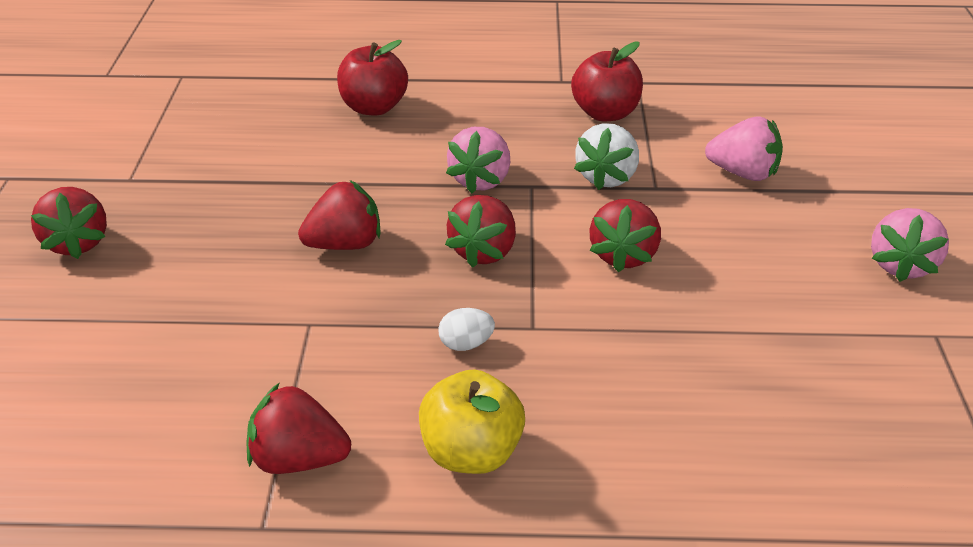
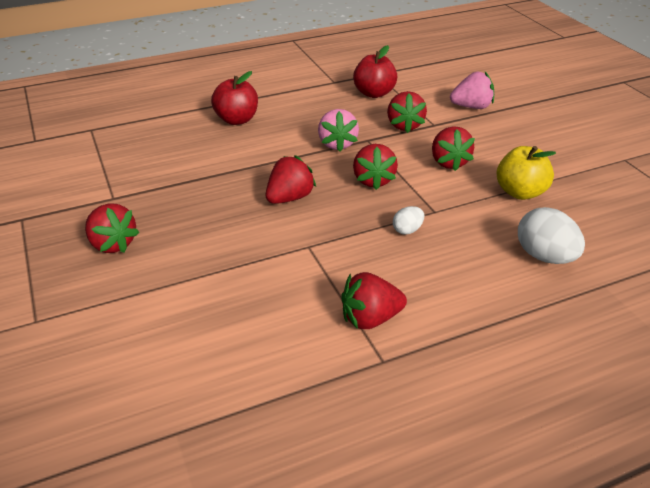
camera: 25 degrees left, 0 degrees up
(471, 453) = (461, 283): yellow apple -> yellow apple (520, 192)
(607, 177) = (404, 125): white strawberry -> red strawberry
(640, 456) = (545, 256): none -> white egg
(901, 265) = (582, 132): pink strawberry -> none

